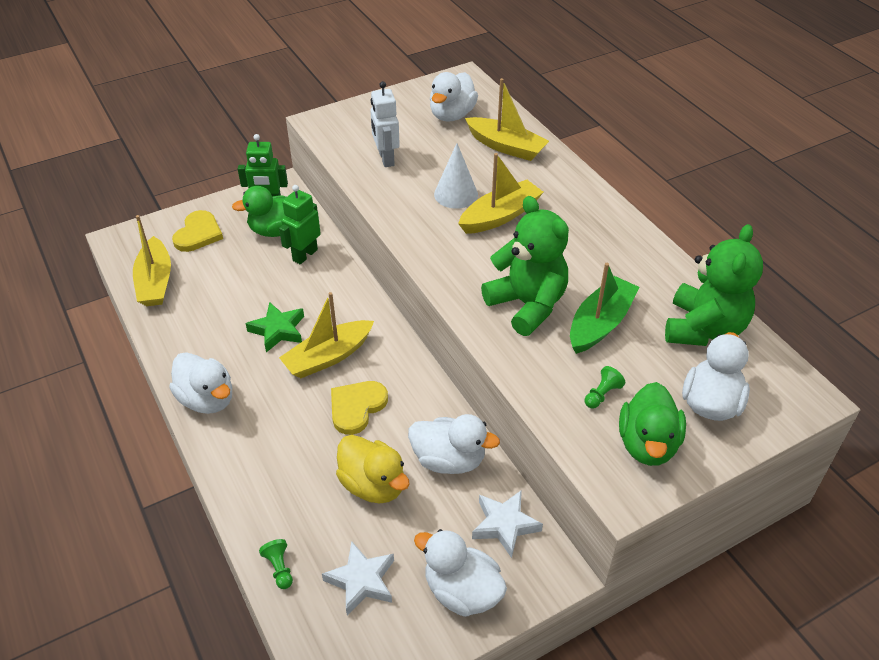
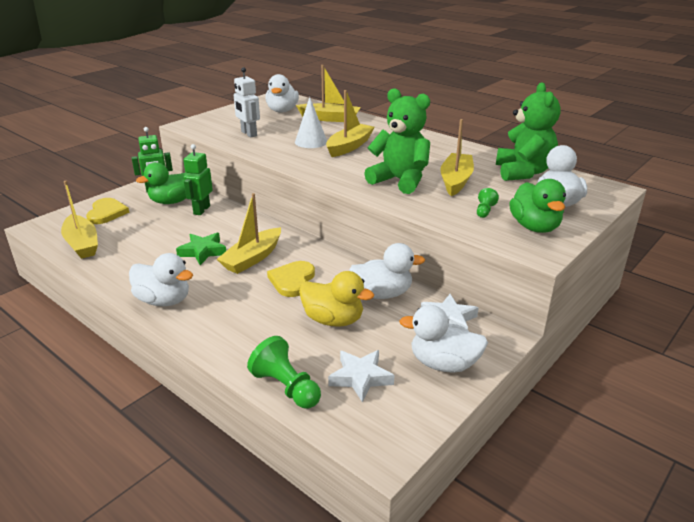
camera: 20 degrees left, 15 degrees down
(279, 568) = (286, 387): green pawn -> green pawn, size x1.85
(600, 323) = (456, 181): green boat -> yellow boat

